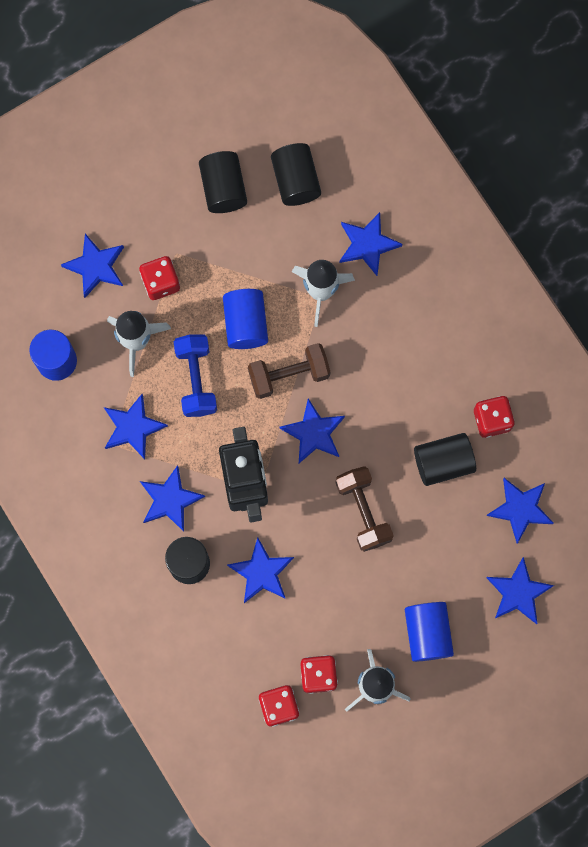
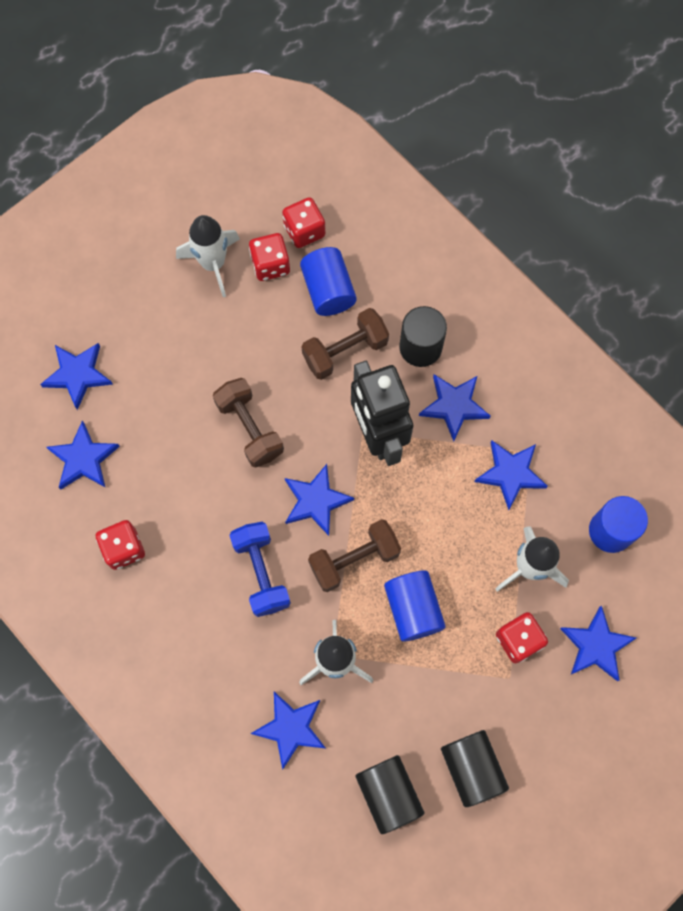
camera: 170 degrees right, 5 degrees down
(196, 379) = (454, 537): blue dumbbell -> blue dumbbell (261, 572)
(261, 572) = (345, 351): blue star -> brown dumbbell
(427, 633) = (167, 321): blue cylinder -> blue cylinder (328, 290)
(443, 462) = (172, 493): black cylinder -> none

